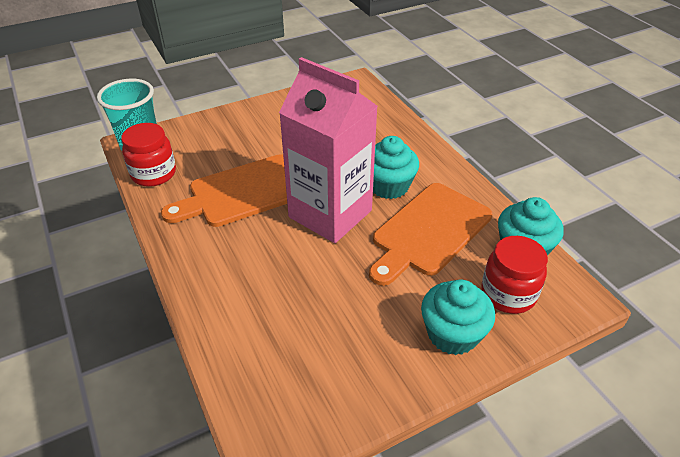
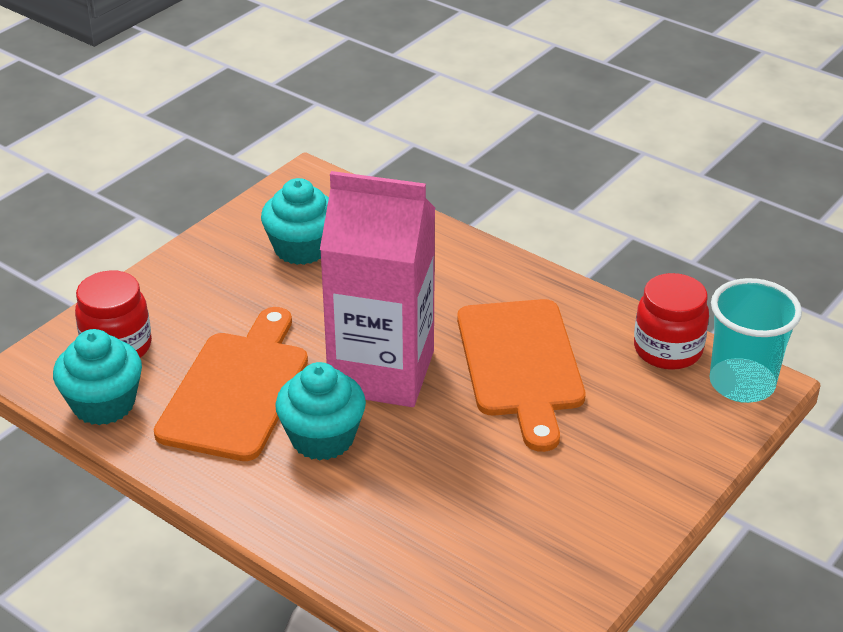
camera: 155 degrees right, 5 degrees down
(243, 192) = (520, 364): orange cutting board -> orange cutting board turned 135 degrees clockwise
(452, 334) = (173, 292): turquoise cupcake -> turquoise cupcake (301, 248)

